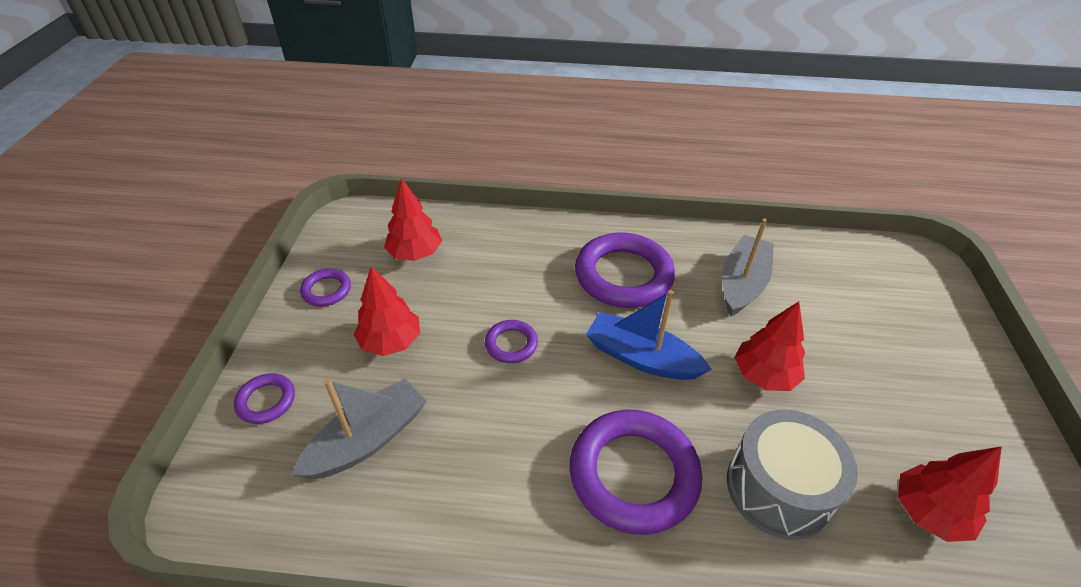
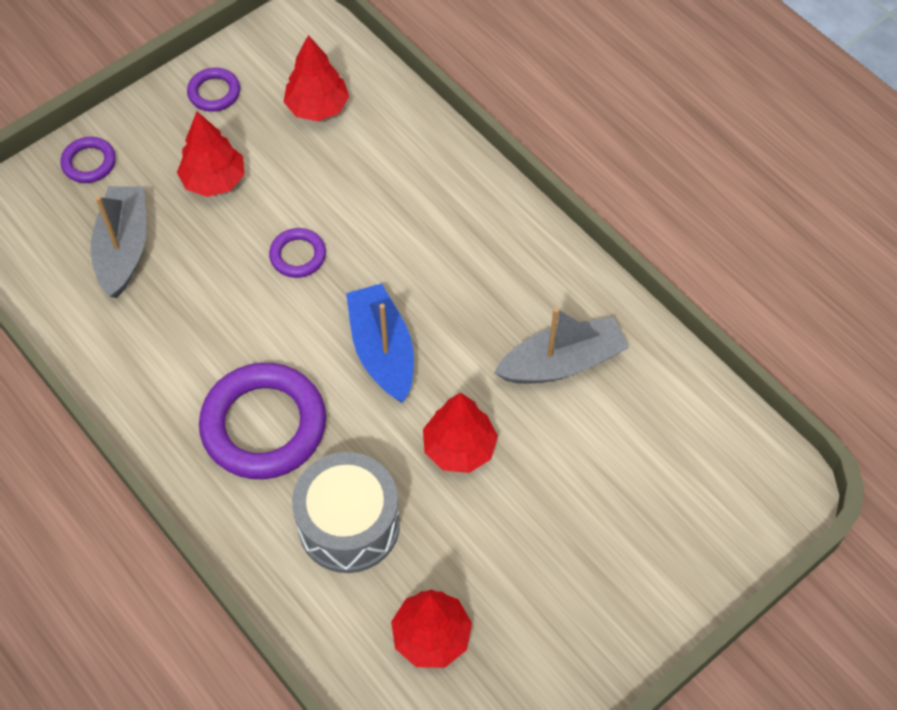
camera: 45 degrees right, 15 degrees up
(368, 440) = (123, 248): grey boat -> grey boat turned 90 degrees counterclockwise
(623, 275) = (465, 268): purple ring -> none

